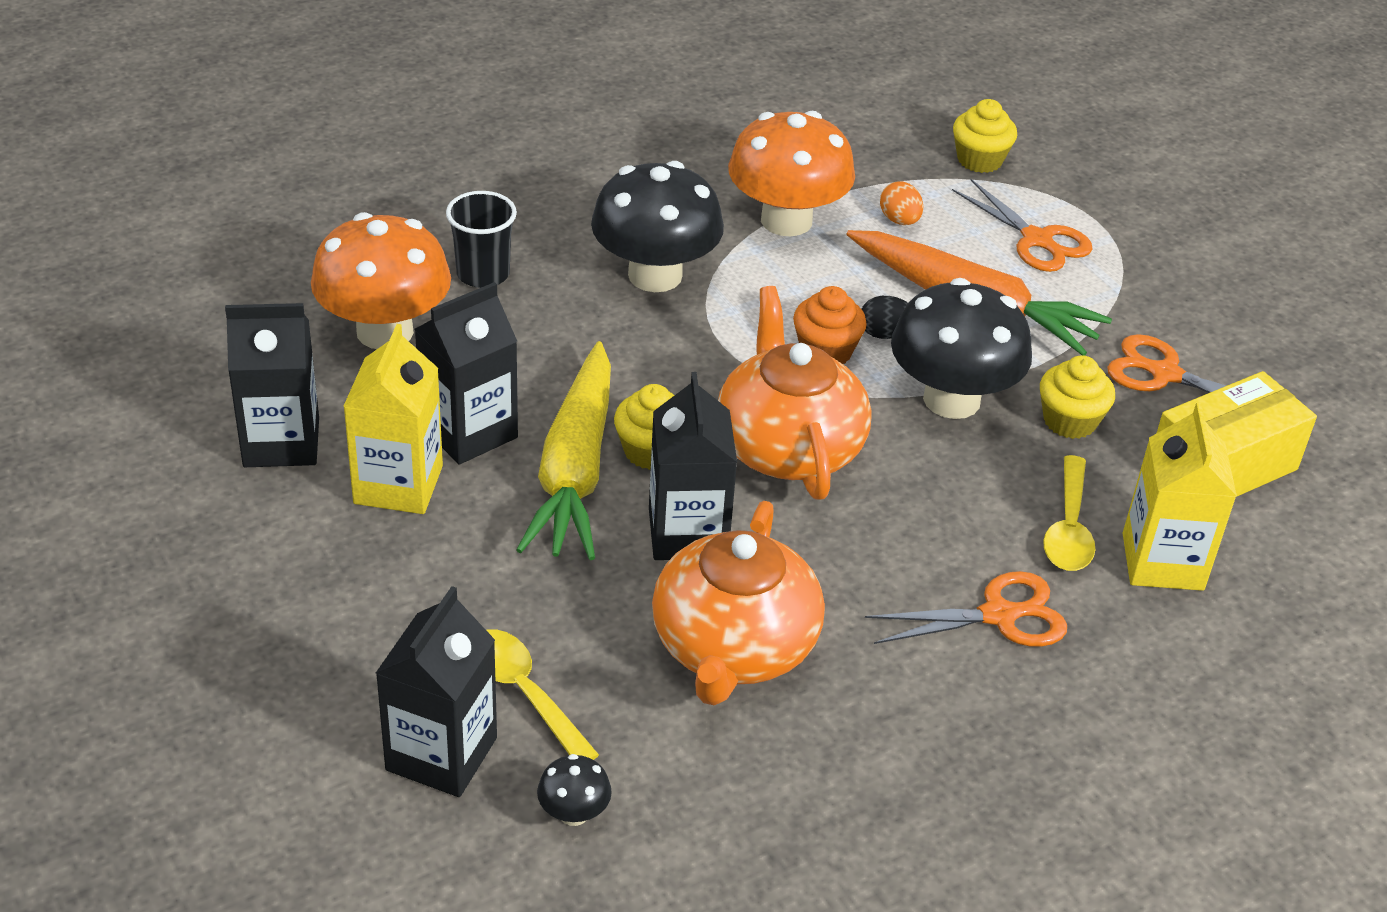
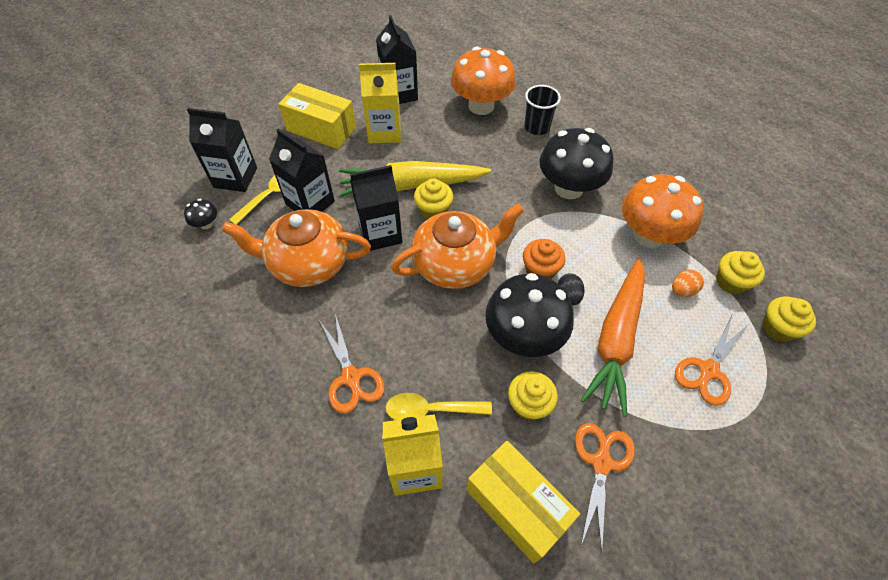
camera: 80 degrees right, 15 degrees up
(340, 586) = (321, 129): none -> yellow box
(469, 432) = (425, 146): black carton -> black carton (310, 203)
(894, 172) = (731, 282): none -> yellow cupcake

